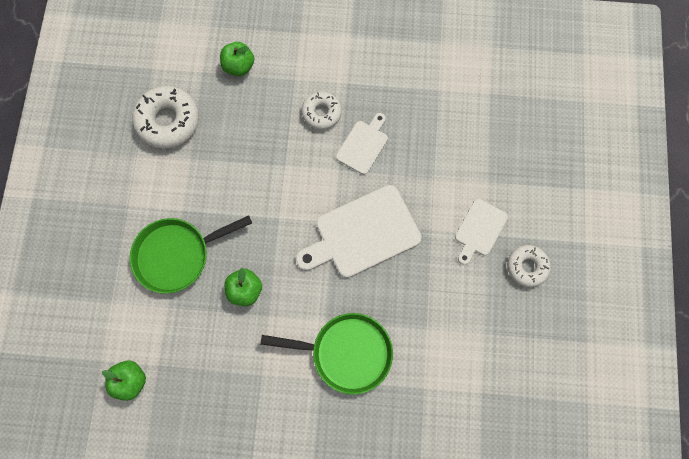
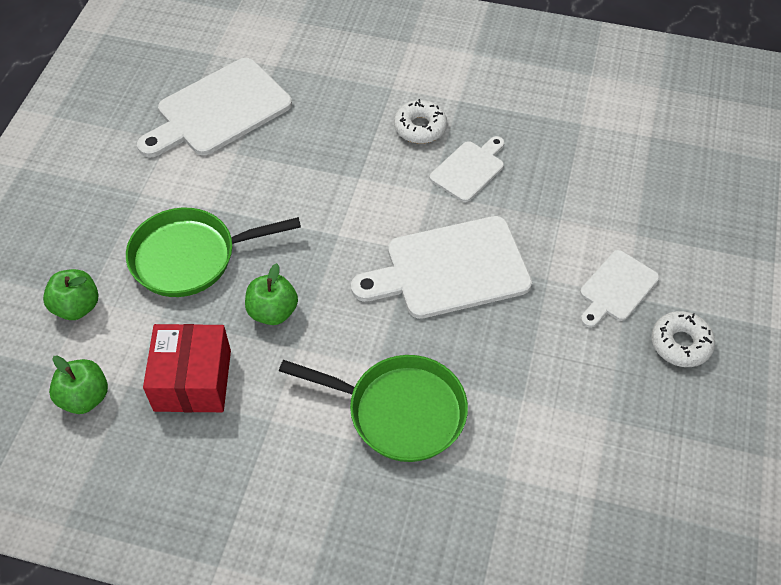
camera: 10 degrees right, 20 degrees down
(168, 121) = (219, 110): white donut -> white cutting board
(202, 354) = (192, 380): none -> red box
(239, 66) = (323, 66): green apple -> green apple (77, 307)

